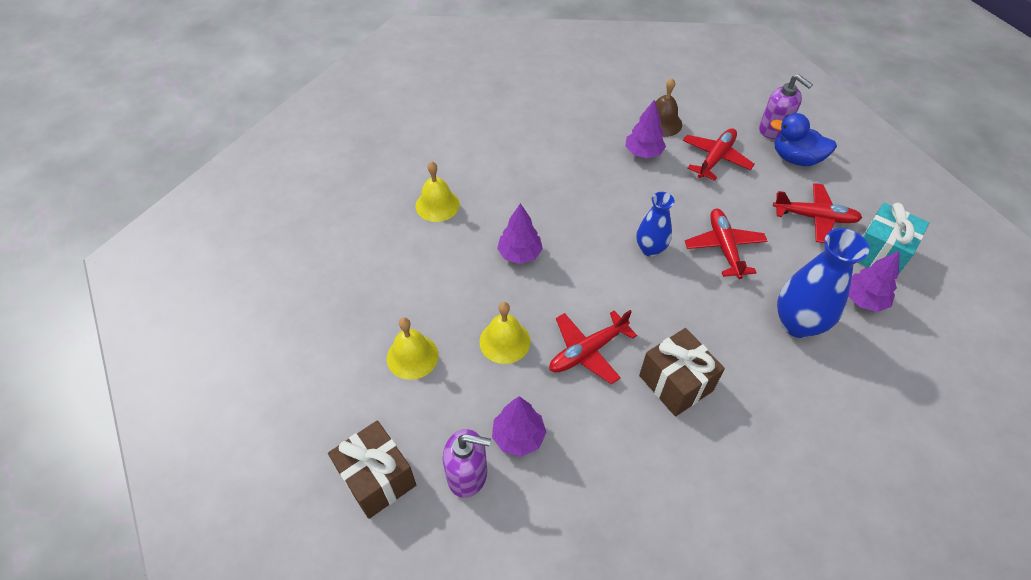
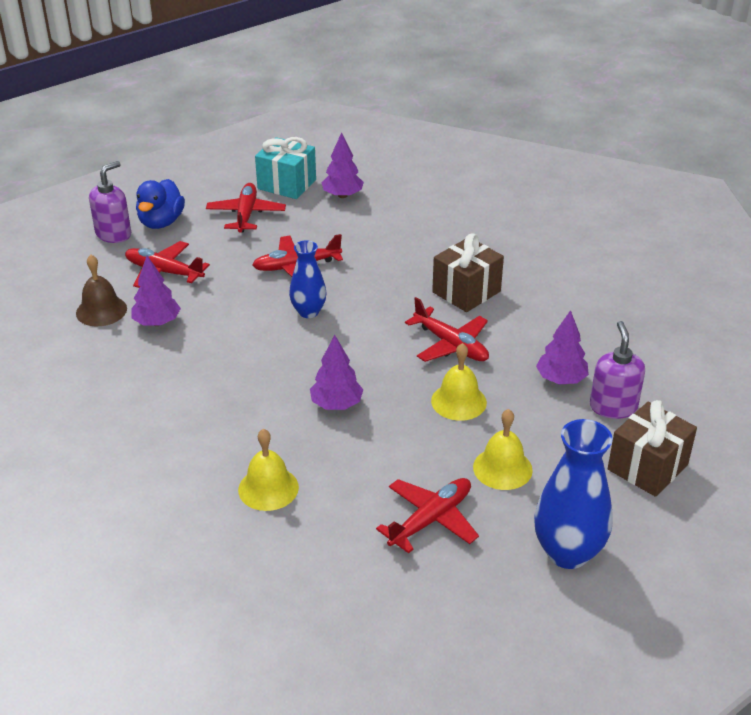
camera: 100 degrees left, 15 degrees down
(373, 295) = (431, 519): none -> red plane
(797, 324) = (379, 228): blue vase -> blue vase (567, 552)

